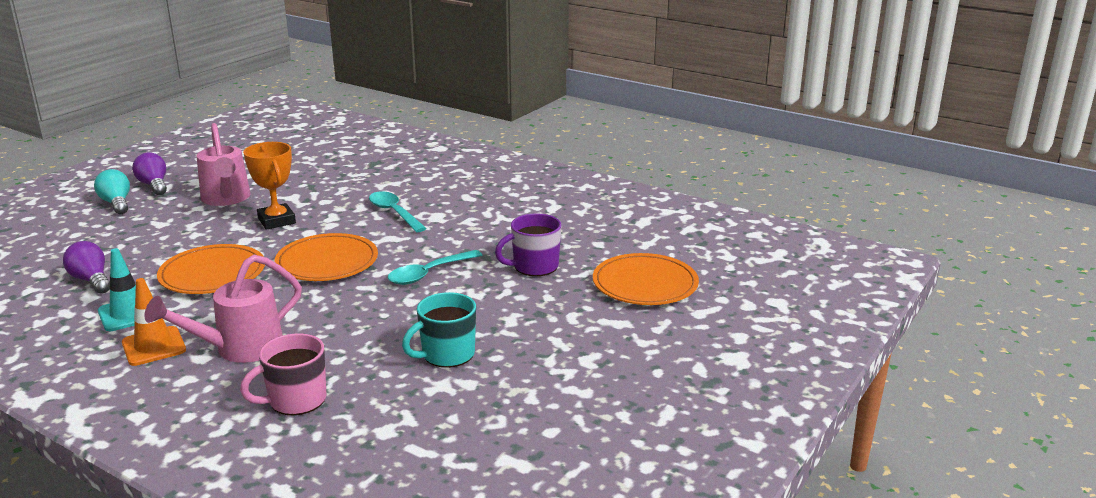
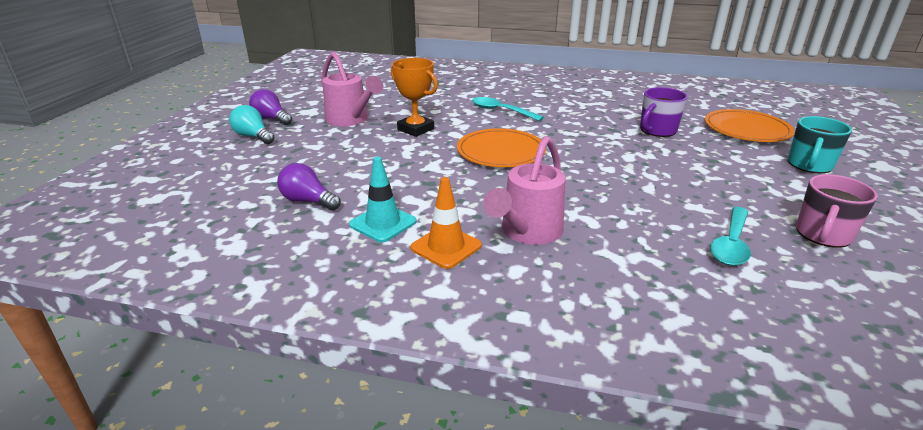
camera: 20 degrees left, 5 degrees up
(212, 274) = (416, 176): orange plate -> none
(295, 400) = (640, 266): pink mug -> pink mug (822, 235)
(429, 274) = (591, 147): turquoise spoon -> turquoise spoon (731, 244)
(446, 355) = (698, 202): turquoise mug -> turquoise mug (809, 165)

